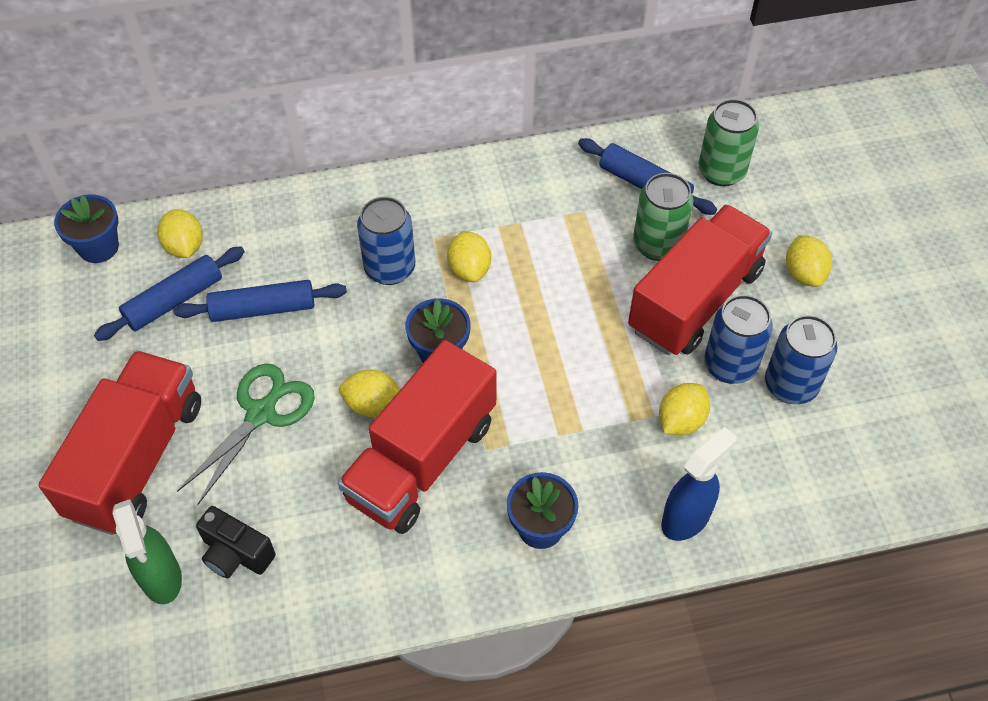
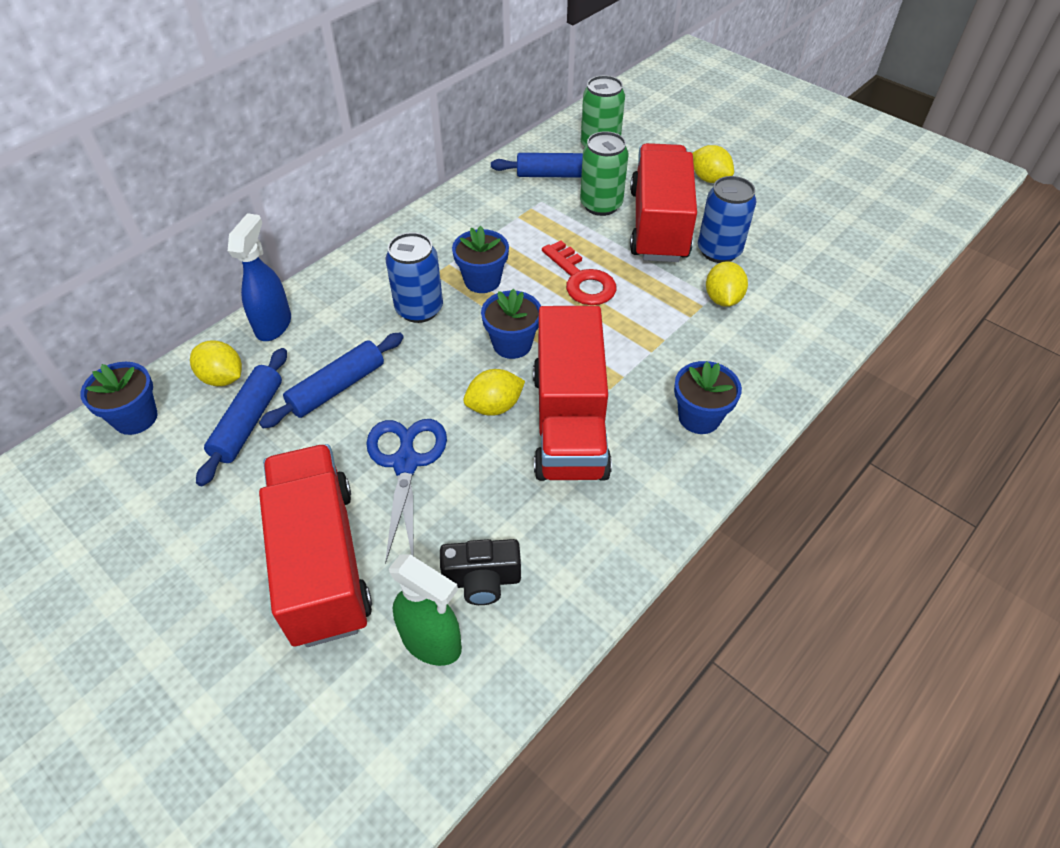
camera: 35 degrees left, 5 degrees down
(261, 414) = (406, 463): green scissors -> blue scissors
(469, 269) = (482, 280): yellow lemon -> blue flower pot
(562, 320) = (581, 280): none -> red key
(686, 518) = (787, 355): blue spray bottle -> blue spray bottle (274, 325)
(790, 385) = (767, 243): blue can -> none

